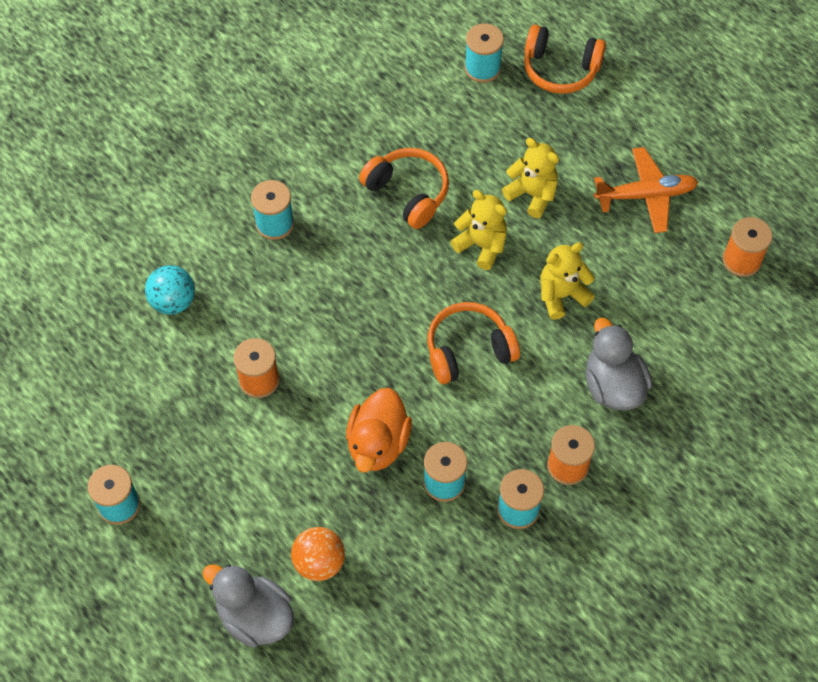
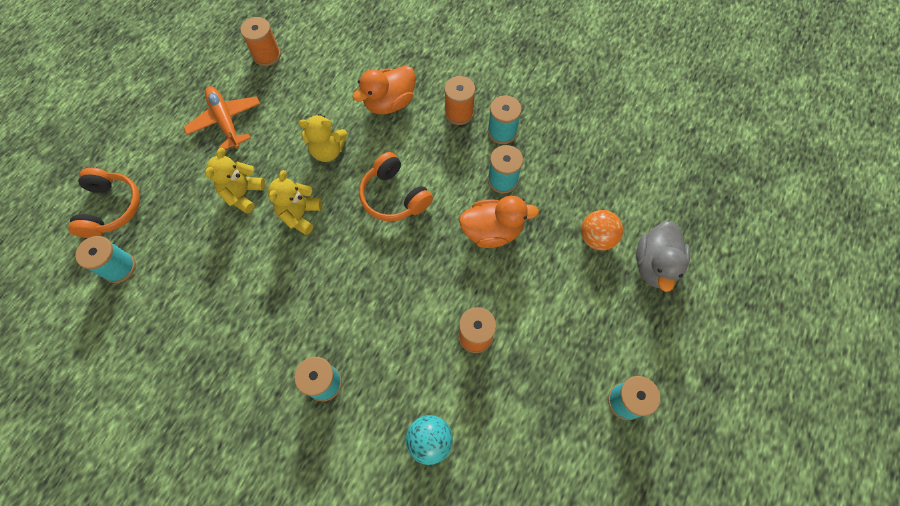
camera: 110 degrees left, 5 degrees up
(407, 193) = (264, 284): orange headphones -> none
(561, 295) = (328, 151): yellow teddy bear -> yellow teddy bear turned 45 degrees counterclockwise
(613, 385) = (389, 103): grey duck -> orange duck

